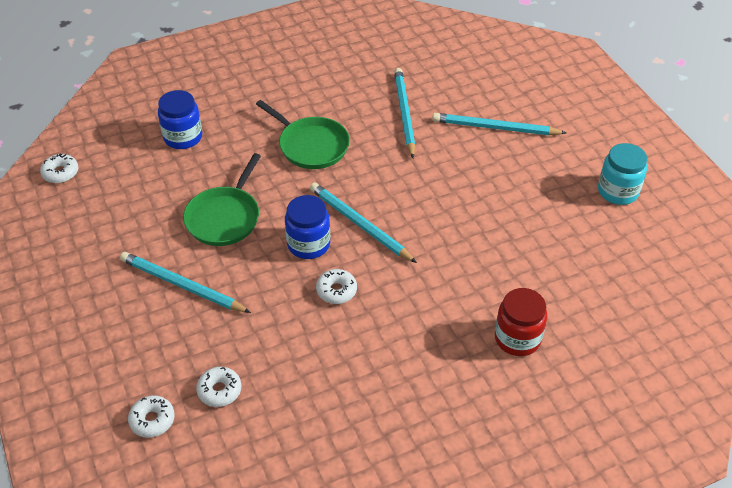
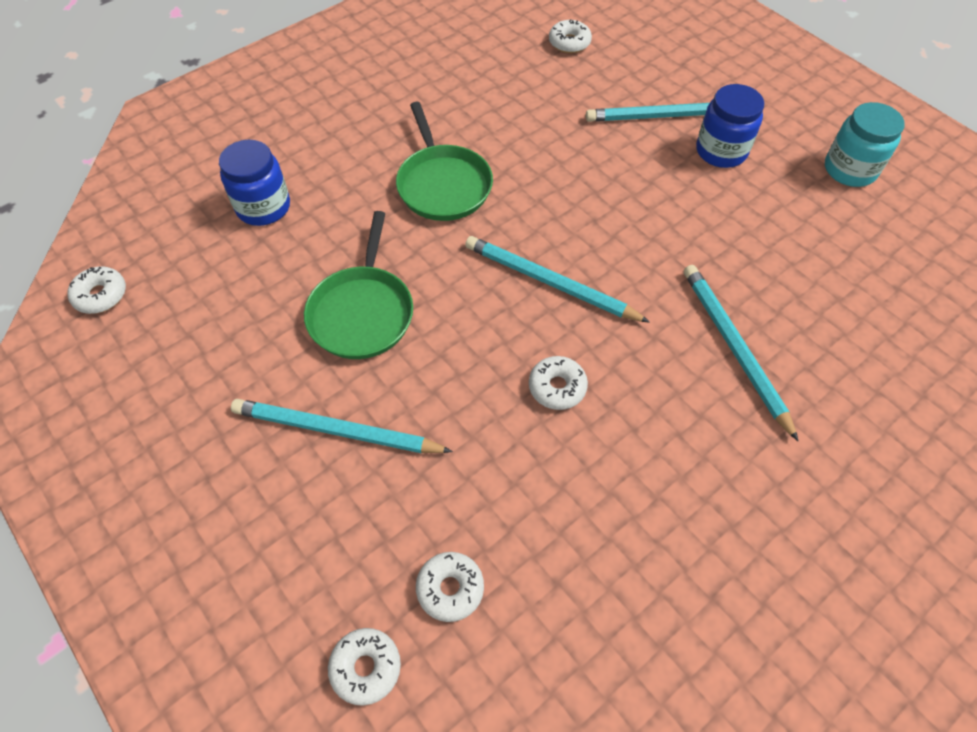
camera: 15 degrees left, 10 degrees up
(308, 244) = (493, 326): blue jar -> blue jar (721, 151)
(311, 145) = (443, 185): green pan -> green pan turned 45 degrees clockwise
(404, 113) = (546, 118): turquoise pencil -> turquoise pencil (734, 348)
(444, 62) = (569, 43): none -> white donut
(517, 338) = (822, 401): red jar -> none

